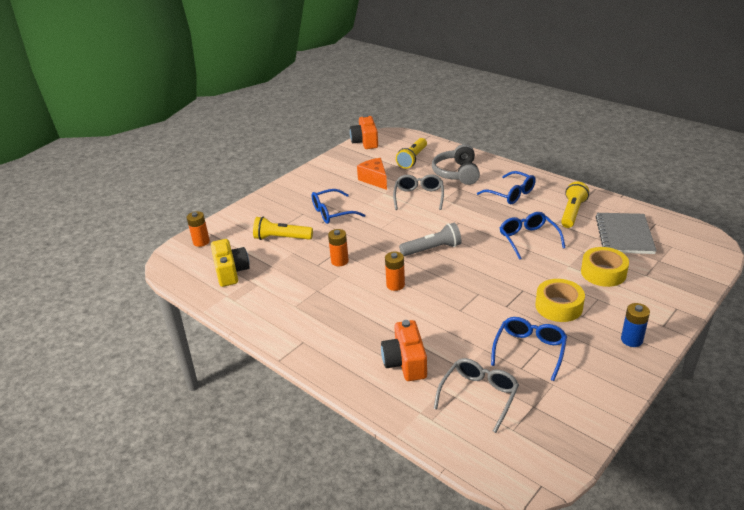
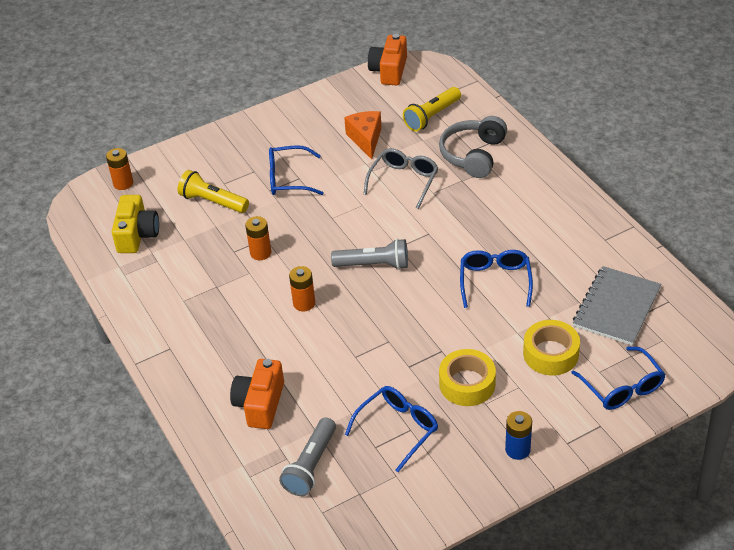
camera: 20 degrees right, 10 degrees up
(479, 396) = (311, 465): grey glasses -> grey flashlight
(510, 194) = (519, 206): blue glasses -> blue glasses (622, 387)
(572, 212) = (576, 256): yellow flashlight -> none

